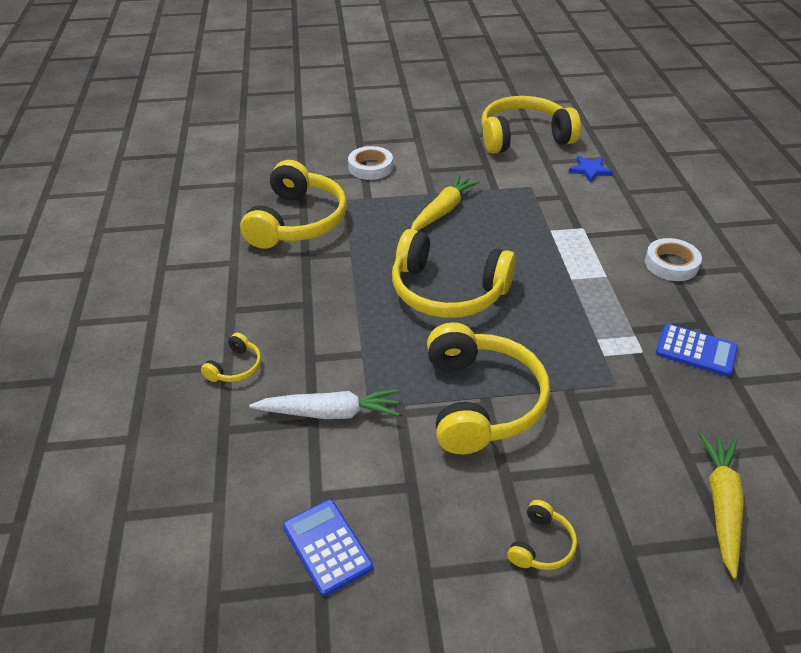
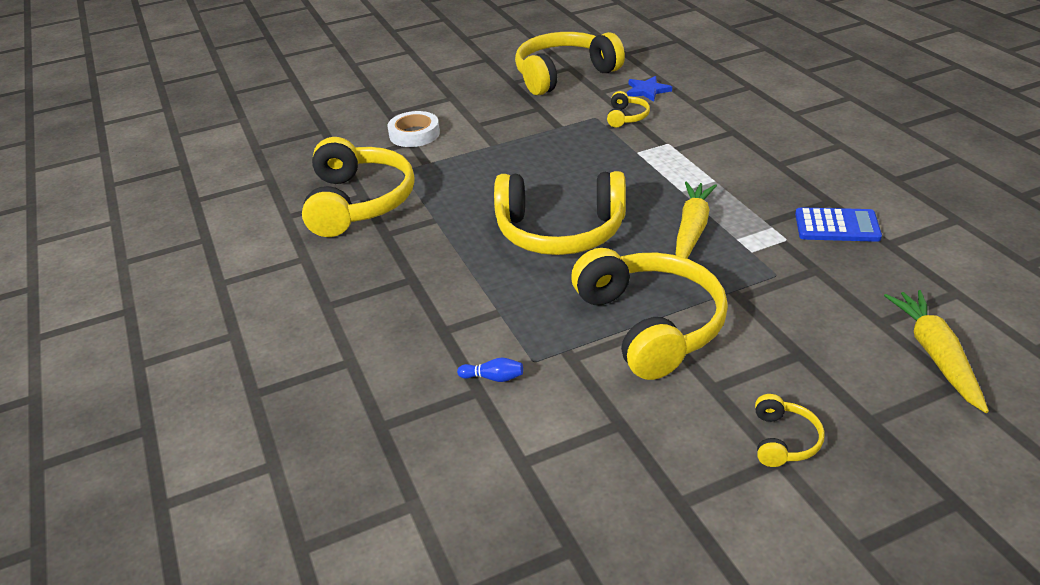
camera: 15 degrees left, 5 degrees down
(235, 367) = (361, 361): yellow headphones -> yellow headphones (626, 117)
(327, 547) = (560, 508): blue calculator -> none
(329, 413) = (493, 378): white carrot -> blue bowling pin
(443, 210) = (515, 158): yellow carrot -> yellow carrot (692, 230)
(671, 264) = (772, 156): white tape -> none

